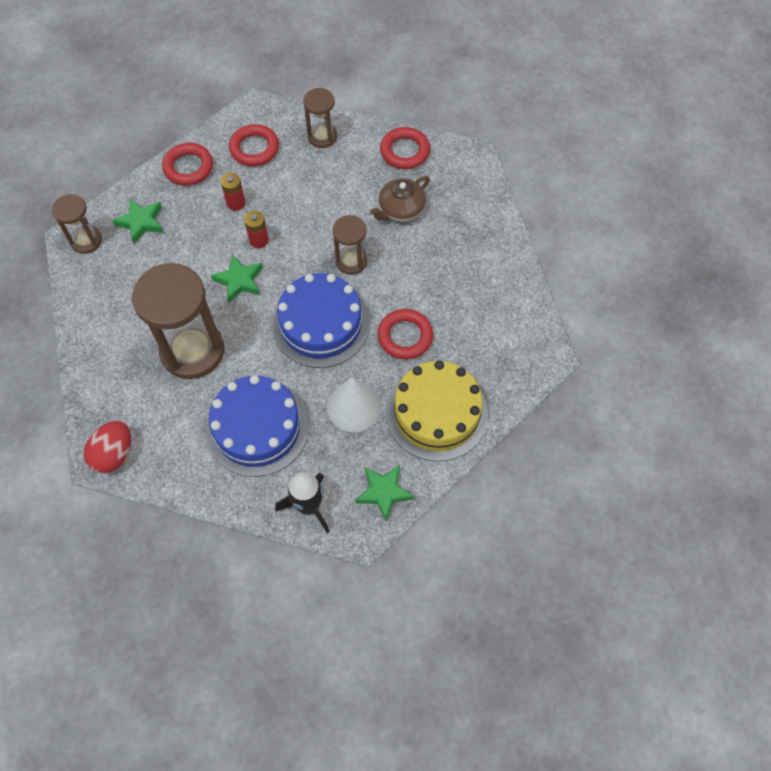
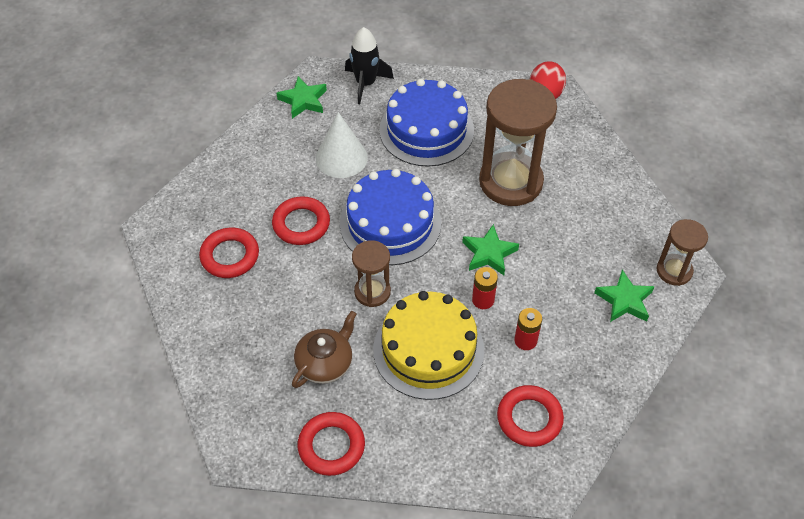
camera: 170 degrees right, 10 degrees down
(188, 167) = (601, 378): red ring -> red ring (230, 256)
(322, 136) = (446, 451): brown hourglass -> none
(437, 413) = (262, 163): yellow cake -> yellow cake (428, 349)

